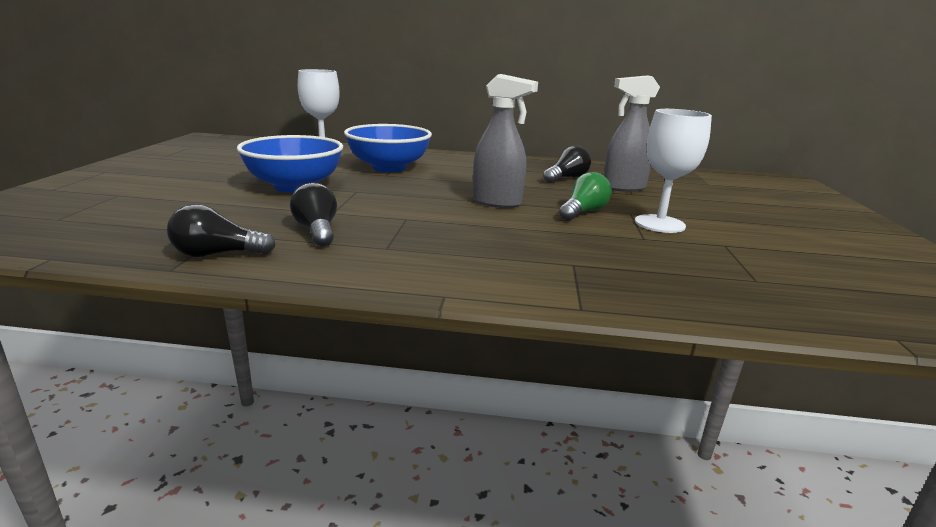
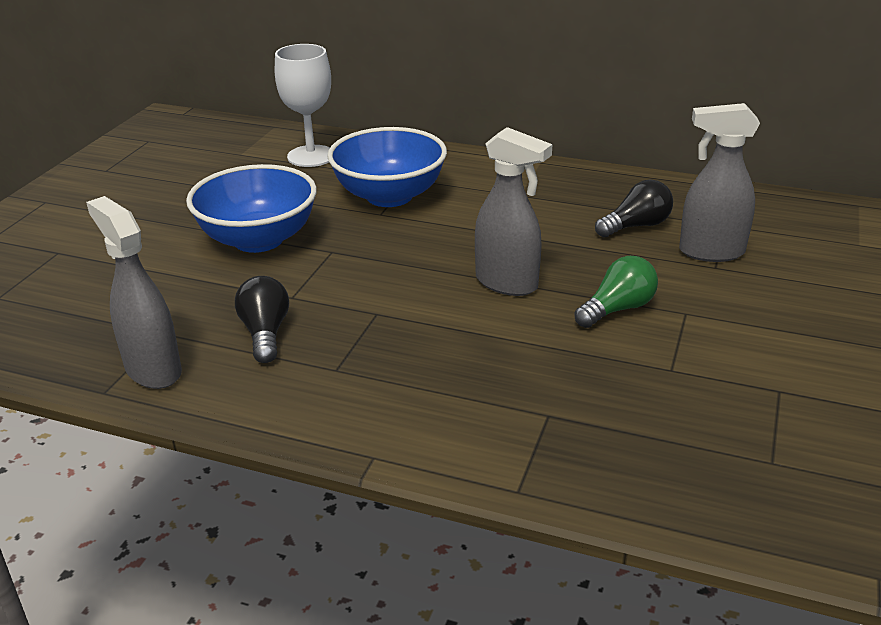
camera: 15 degrees right, 10 degrees up
(218, 254) = (153, 370): black light bulb -> grey spray bottle
(659, 224) = (713, 340): white goblet -> none

